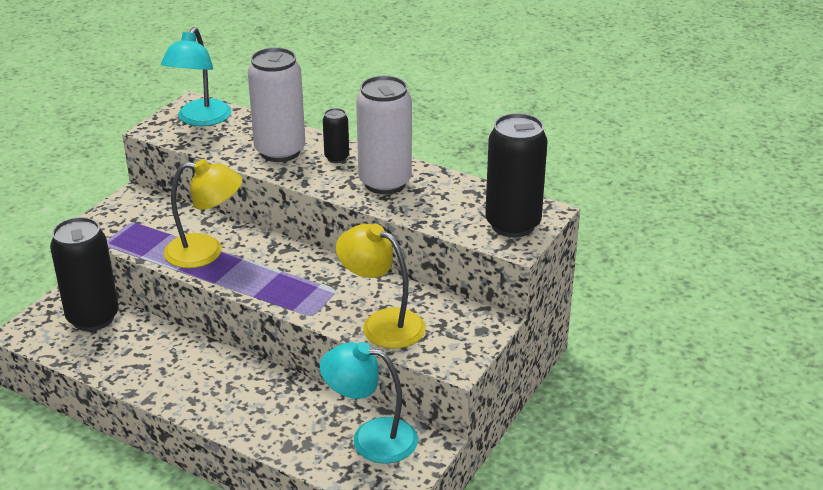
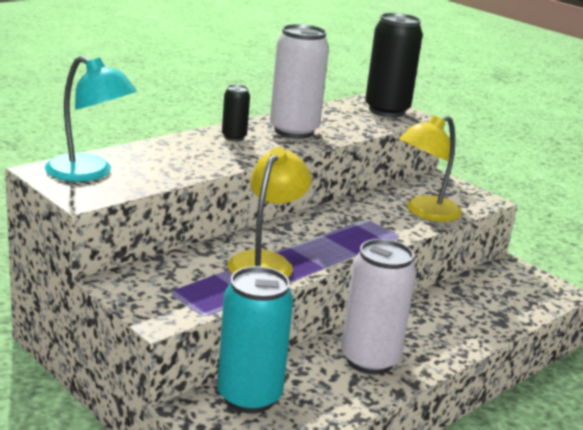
camera: 75 degrees left, 10 degrees down
(93, 318) = (249, 397): black can -> turquoise can
(280, 151) = (199, 154): white can -> white can (369, 360)
(371, 438) = (498, 285): turquoise lamp -> none

